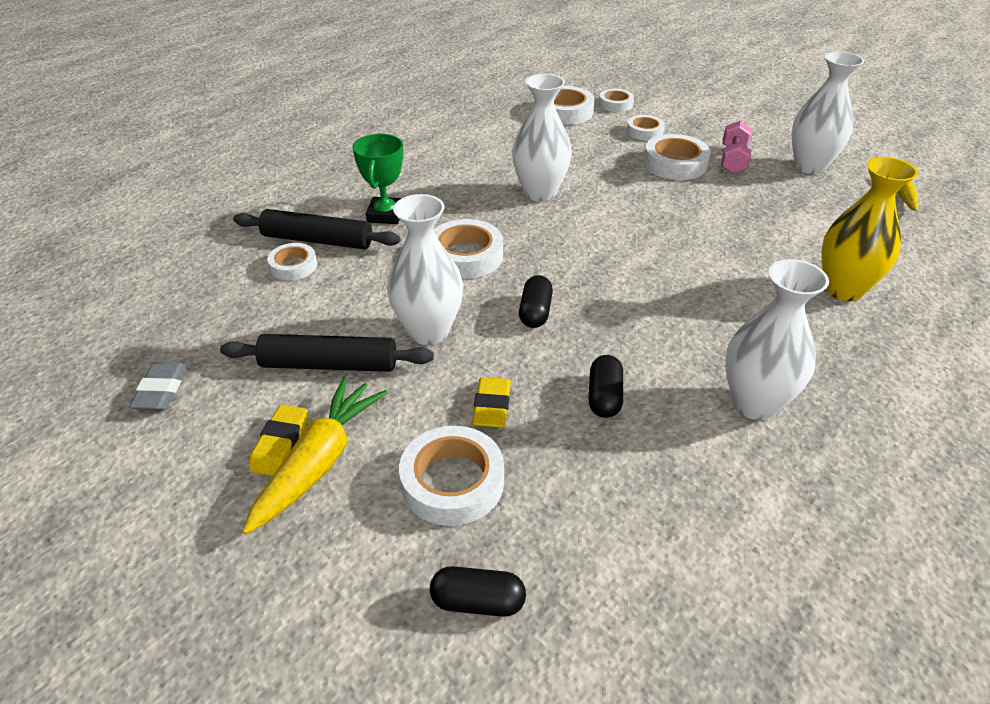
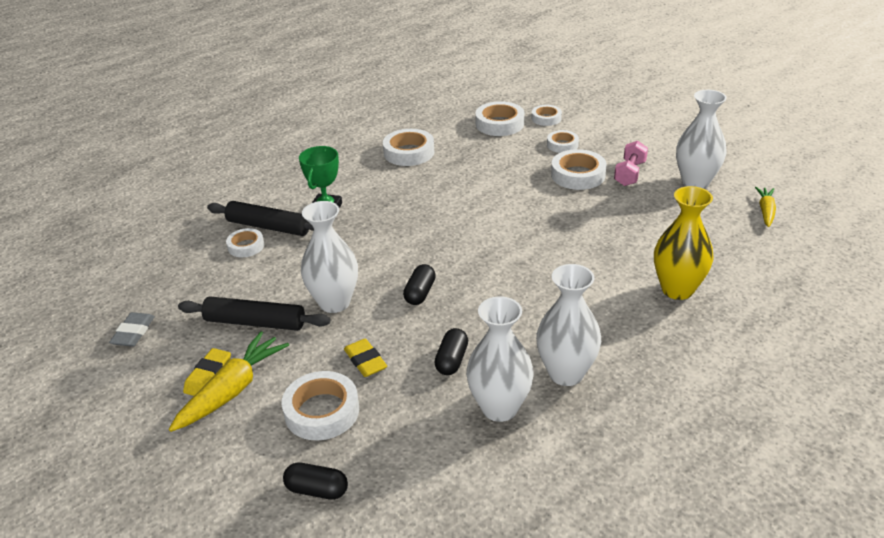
camera: 10 degrees right, 5 degrees down
(465, 256) = (379, 245): white tape -> white tape (409, 152)
(492, 406) = (365, 361): yellow eraser -> yellow eraser turned 45 degrees counterclockwise
(540, 193) = (455, 196): white vase -> white vase (499, 408)

